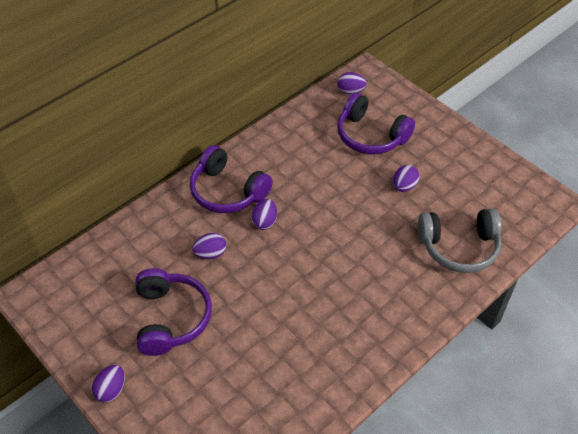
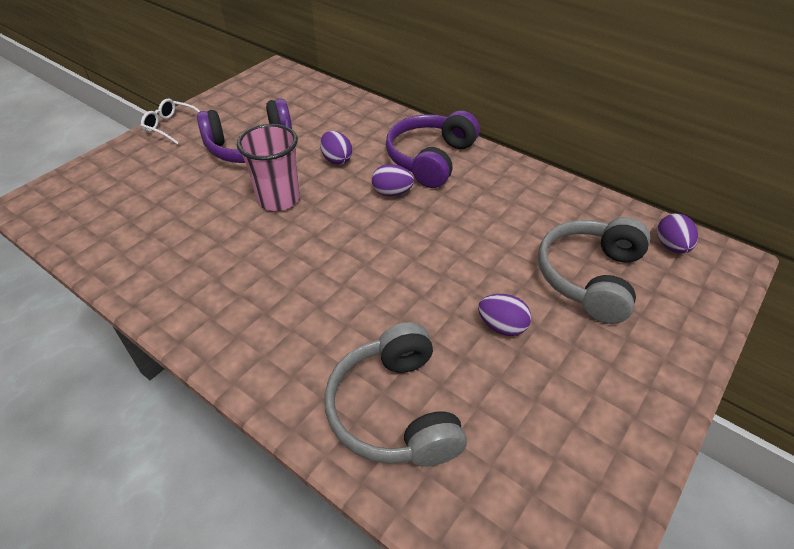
camera: 80 degrees right, 5 degrees down
(111, 390) = (171, 126): purple egg -> white glasses
(254, 298) = (278, 199): none -> pink cup
(370, 135) = (590, 277): purple headphones -> grey headphones

